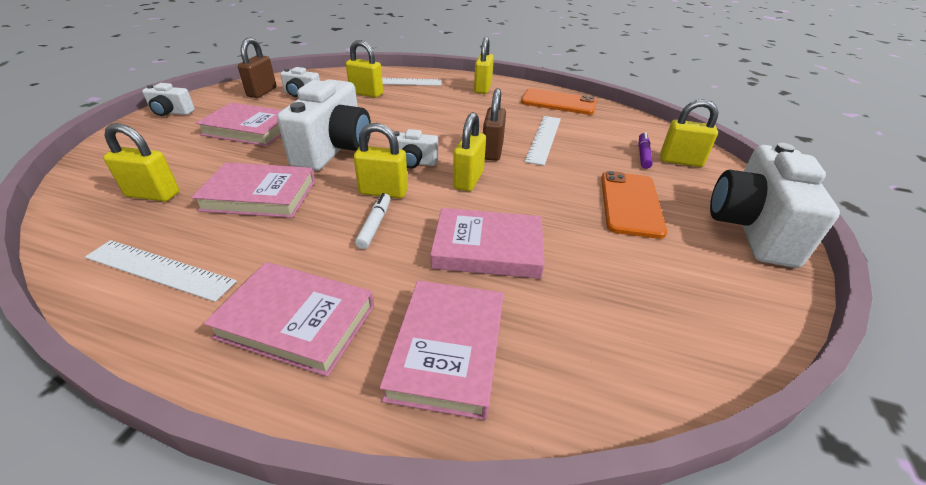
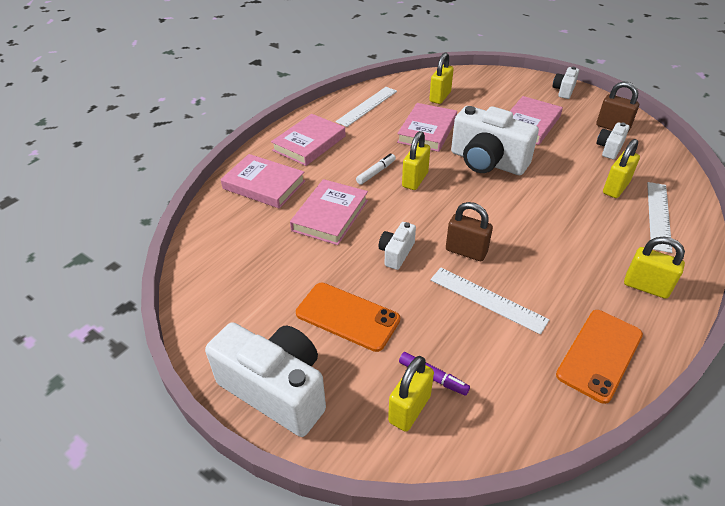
camera: 110 degrees right, 5 degrees up
(375, 225) = (376, 172): white marker -> white marker turned 75 degrees counterclockwise
(413, 162) = (455, 200): white camera -> white camera (396, 253)
(468, 180) = (418, 225): yellow padlock -> none

